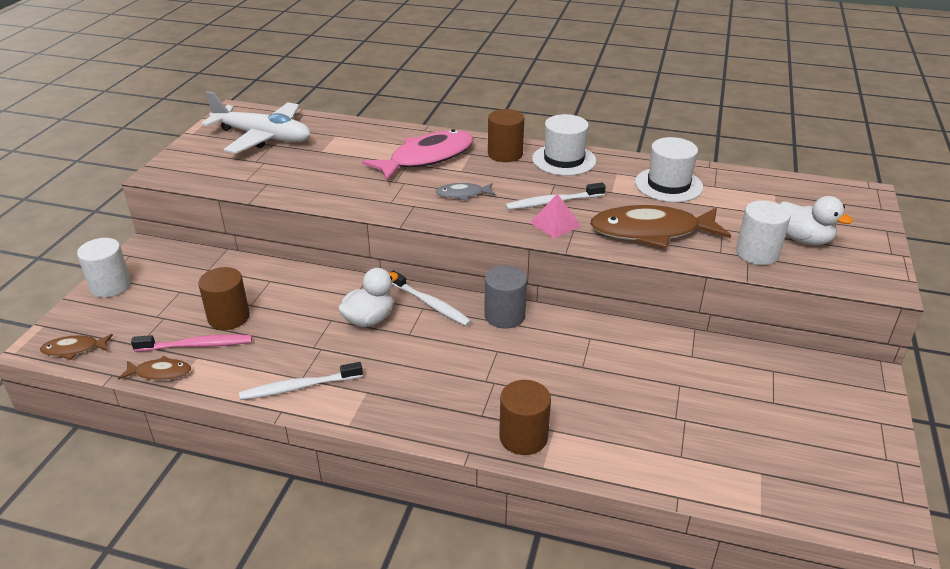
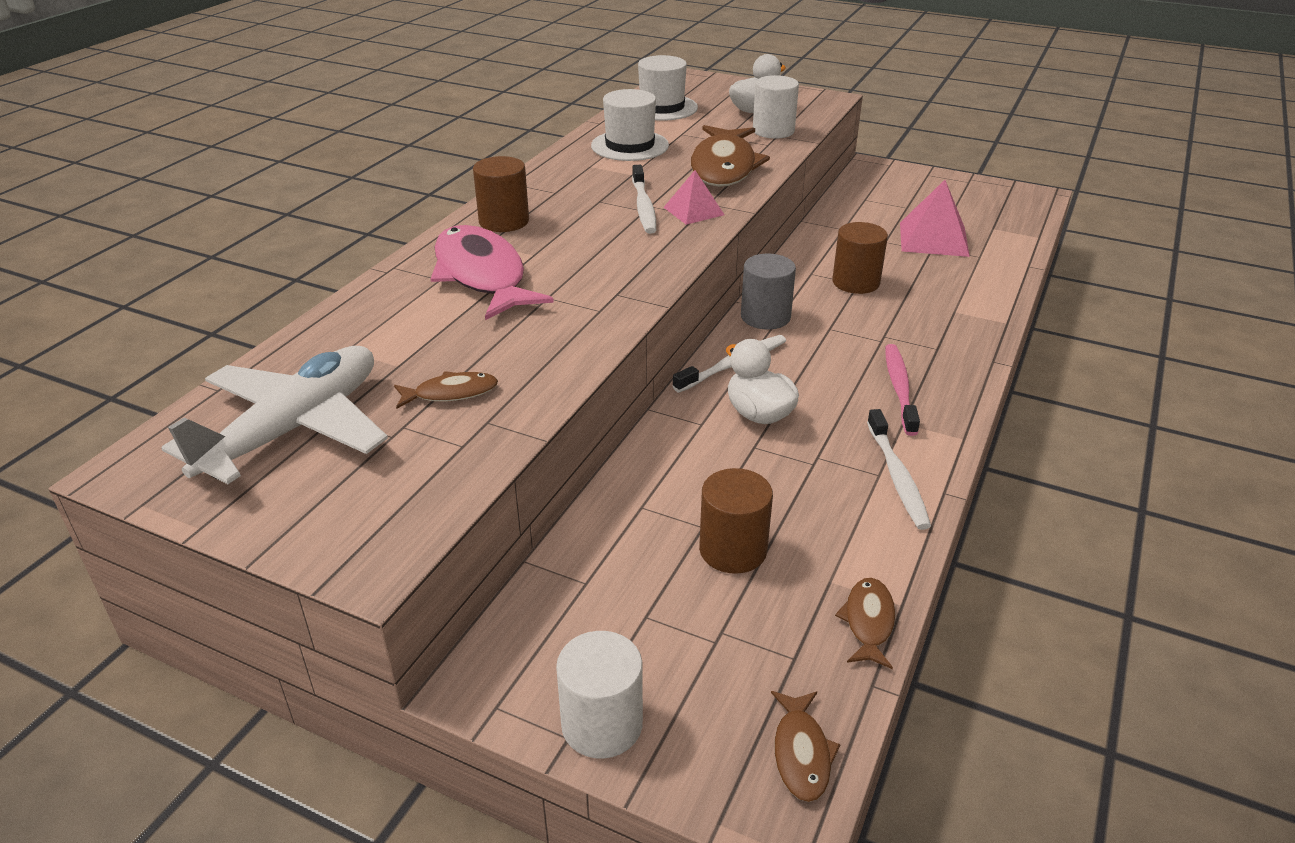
camera: 80 degrees left, 0 degrees up
(197, 345) = (801, 583): pink toothbrush -> pink toothbrush (899, 388)
(293, 170) = (451, 393): none -> brown fish
(462, 194) = (600, 258): grey fish -> none
(523, 437) = (967, 328): brown cylinder -> brown cylinder (856, 282)
(564, 160) = (541, 189): white hat -> white hat (662, 107)
(704, 421) = (933, 239): none -> pink pyramid

